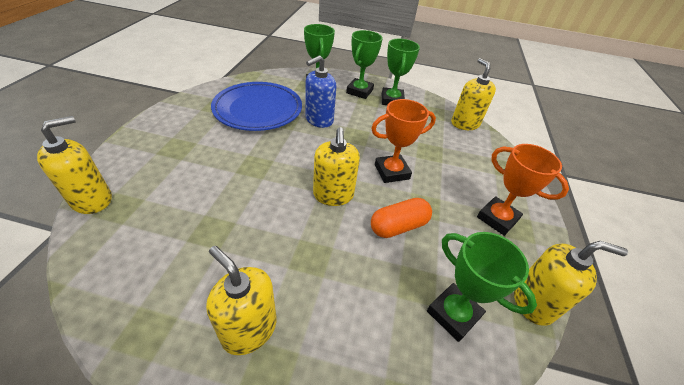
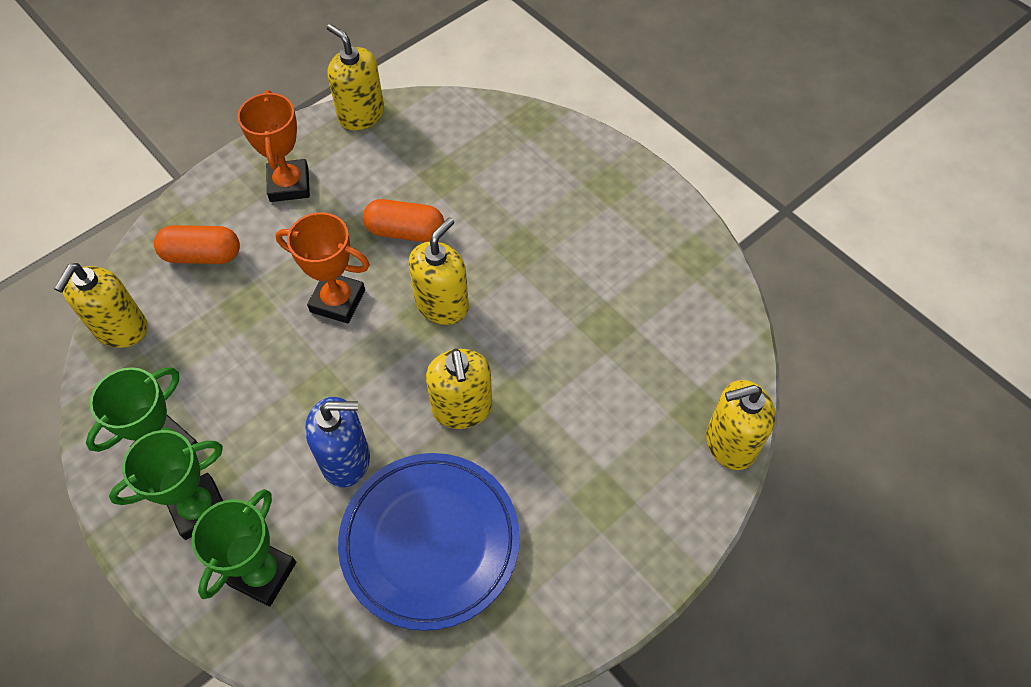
camera: 140 degrees left, 15 degrees up
(249, 329) = (611, 217): yellow soap dispenser -> yellow soap dispenser (462, 408)
(453, 314) = (438, 142): green trophy -> none
(480, 162) = (202, 255): none -> orange capsule

